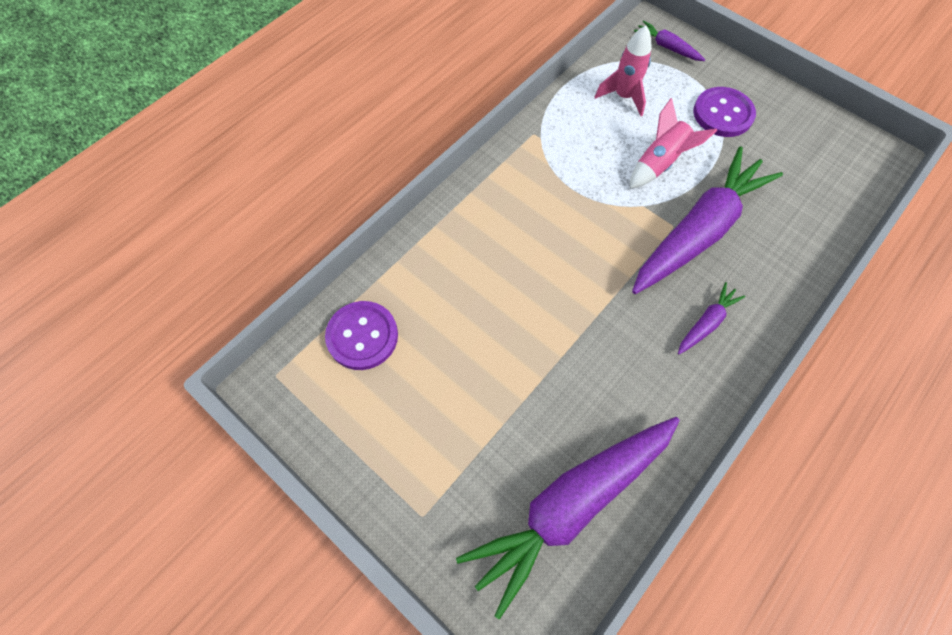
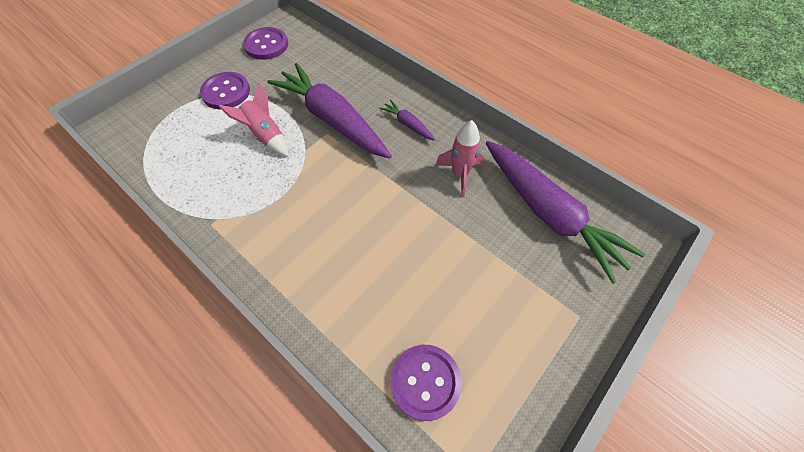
camera: 90 degrees left, 5 degrees down
(623, 97) = (188, 153): pink rocket -> pink rocket (460, 174)
(667, 47) = (141, 117): purple carrot -> none
(822, 142) = (266, 45): none -> purple button

